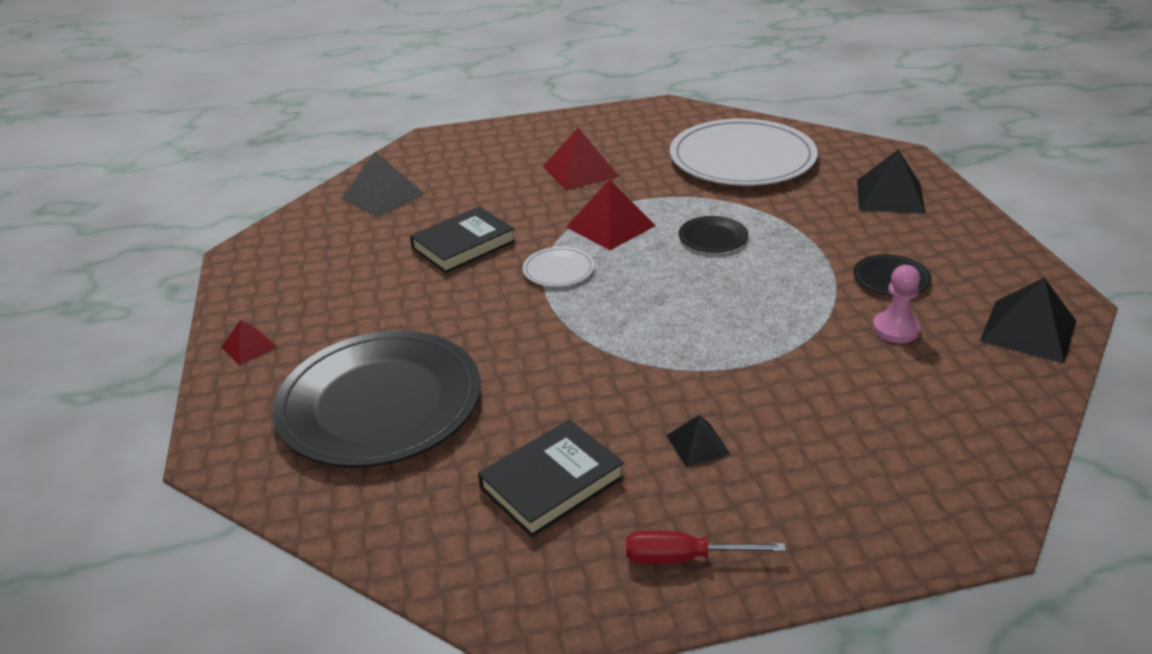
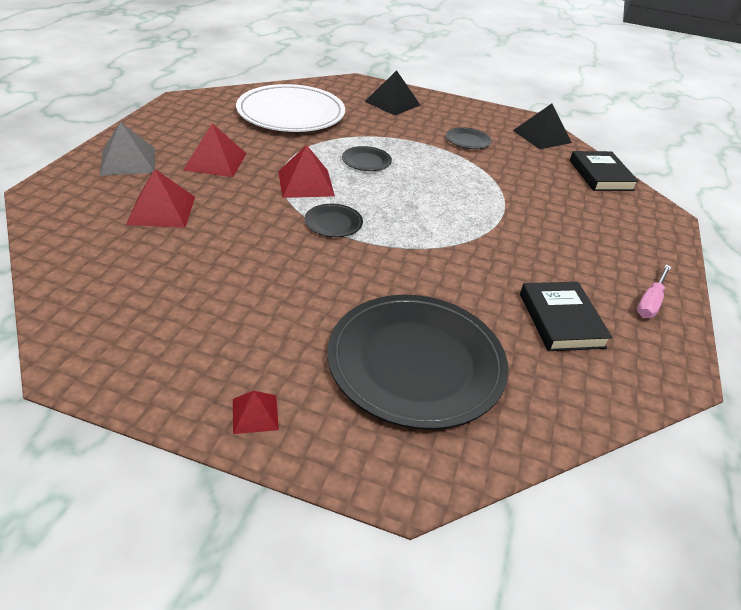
camera: 65 degrees left, 5 degrees up
(383, 196) = (102, 251): grey pyramid -> grey pyramid (128, 161)
(463, 245) = (245, 245): black book -> black book (600, 175)
(467, 188) = (161, 210): none -> red pyramid
(558, 270) = (333, 223): white plate -> black plate
(684, 558) = (650, 302): red screwdriver -> pink screwdriver
(698, 444) = (561, 256): black pyramid -> none
(895, 329) = (511, 161): pink pawn -> none

